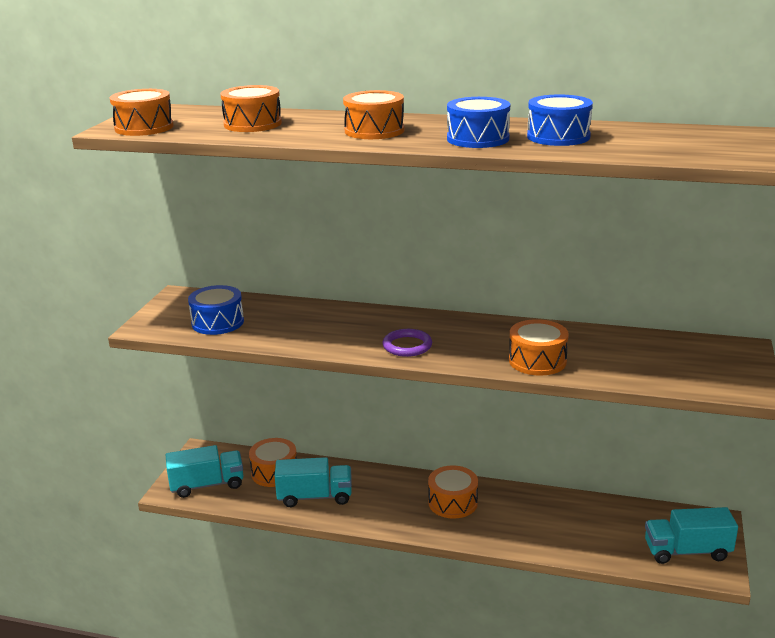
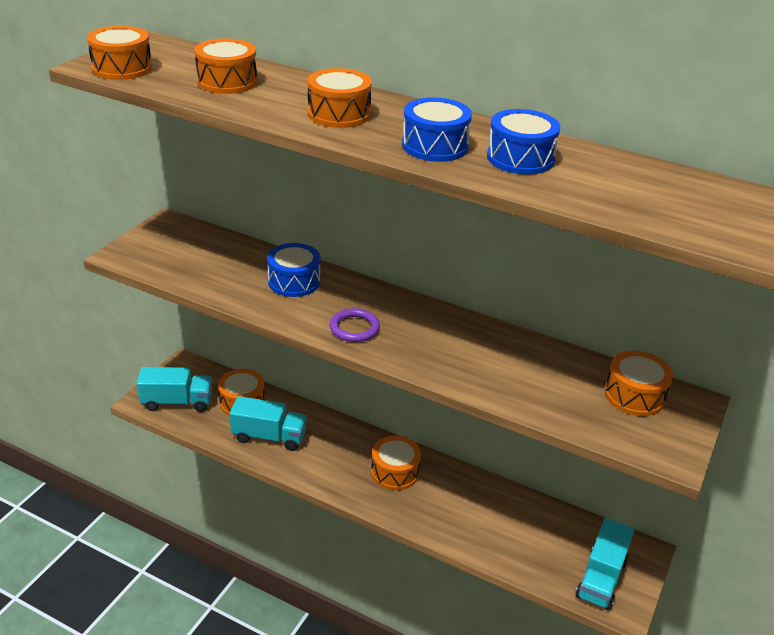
camera: 10 degrees right, 10 degrees up
(217, 322) = (189, 262): blue drum -> blue drum (294, 281)
(537, 361) = (473, 374): orange drum -> orange drum (634, 395)
(687, 551) = (601, 578): turquoise truck -> turquoise truck turned 75 degrees counterclockwise

